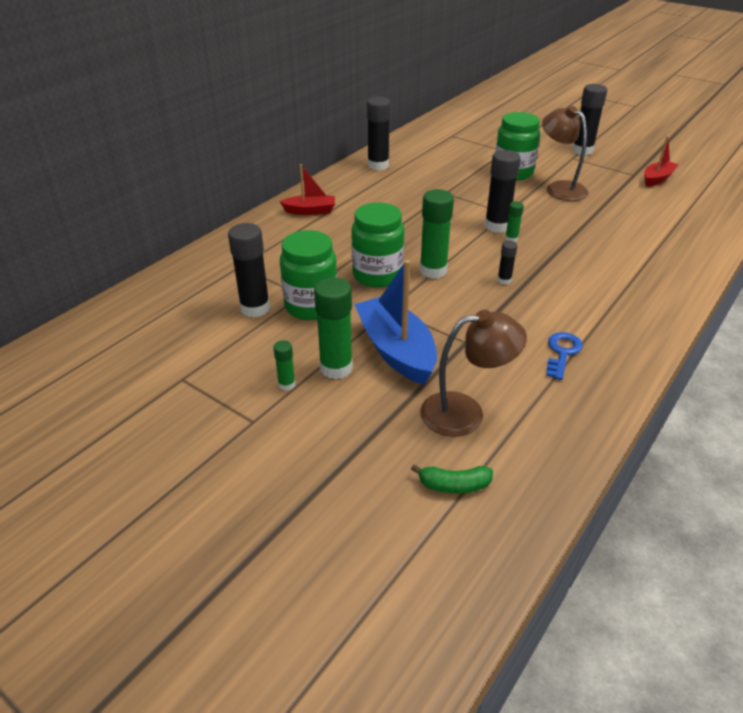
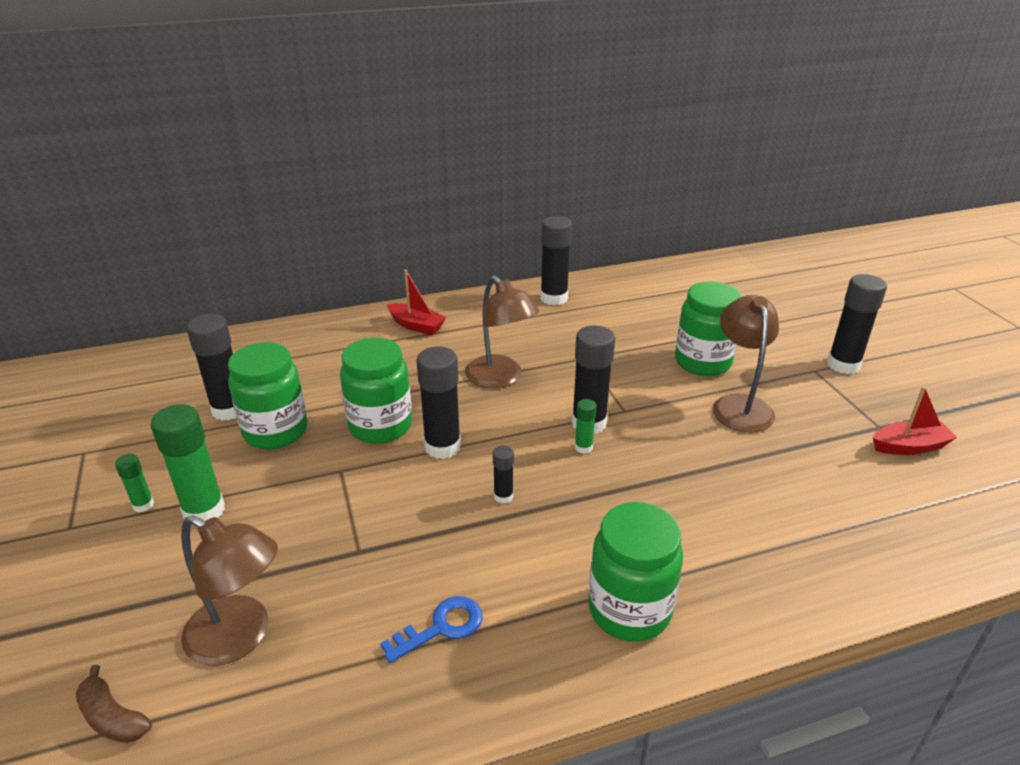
camera: 35 degrees right, 5 degrees down
(396, 350) = (280, 522): blue boat -> none
(412, 222) = (500, 378): none -> brown lamp
(433, 270) = (442, 447): green glue stick -> black glue stick
(454, 485) = (112, 717): green banana -> brown banana
(635, 302) = (629, 610): none -> green jar

